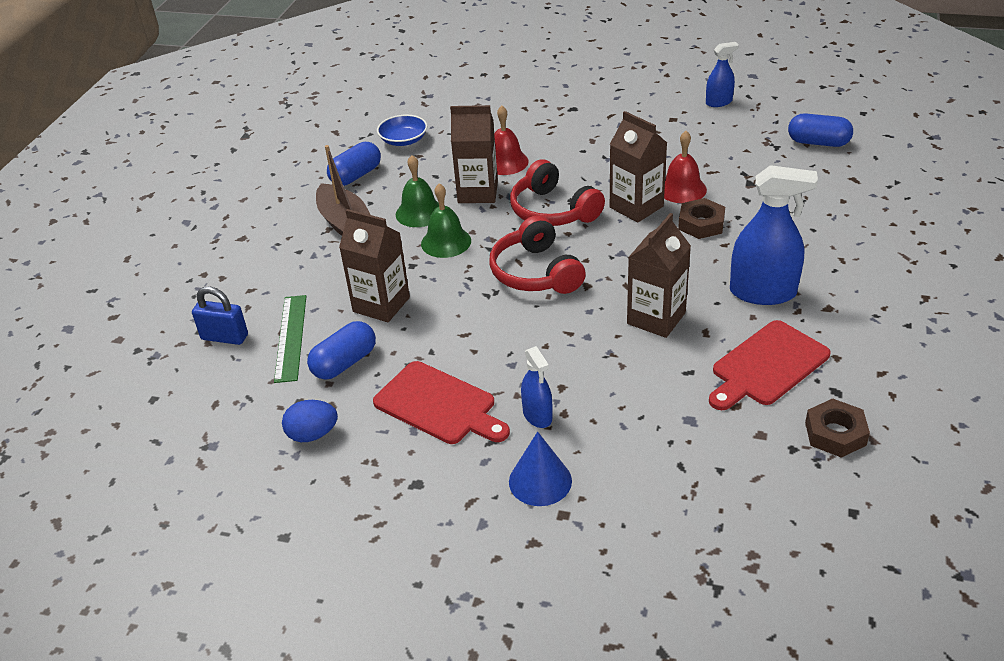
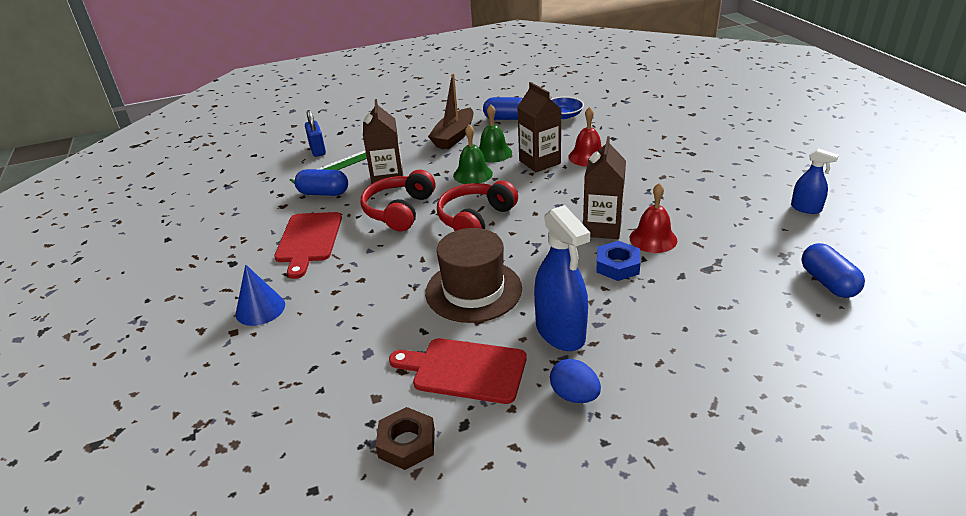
camera: 55 degrees right, 5 degrees down
(313, 434) = (254, 211): blue egg -> blue egg (574, 395)
(537, 415) = (324, 281): blue spray bottle -> none
(553, 210) = (554, 197): red headphones -> red headphones (399, 210)
(656, 318) = (473, 290): brown carton -> brown hat
(701, 224) = (617, 266): brown nut -> blue nut

